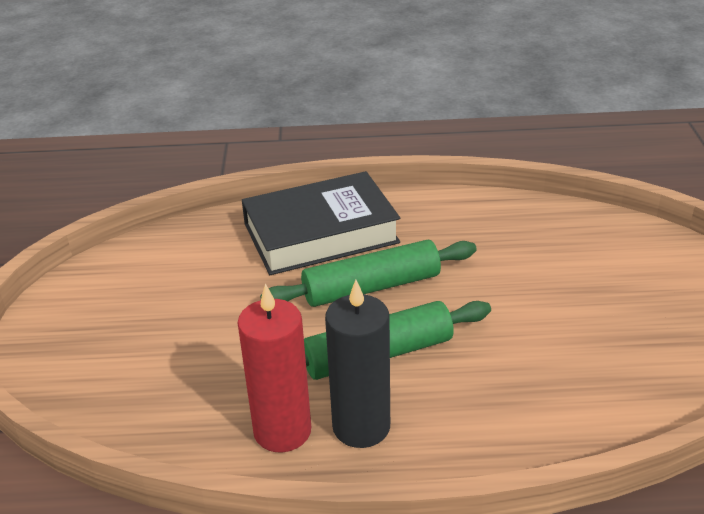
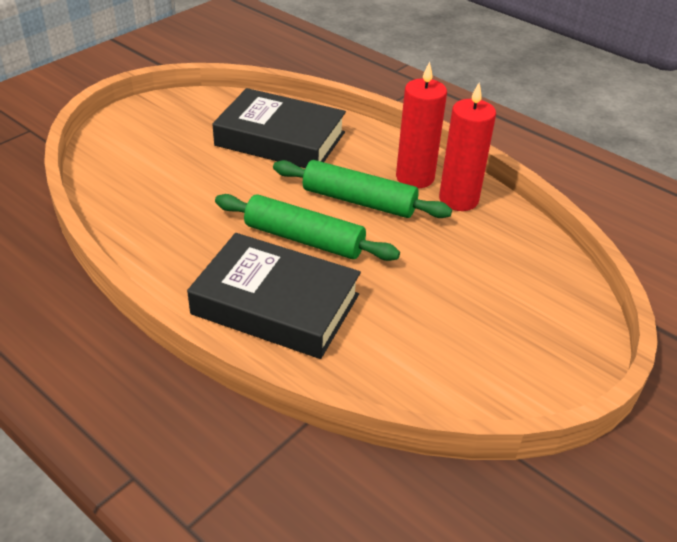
camera: 140 degrees left, 5 degrees up
(361, 426) = (415, 177): black candle -> red candle
(563, 370) = (280, 139): none -> black book

